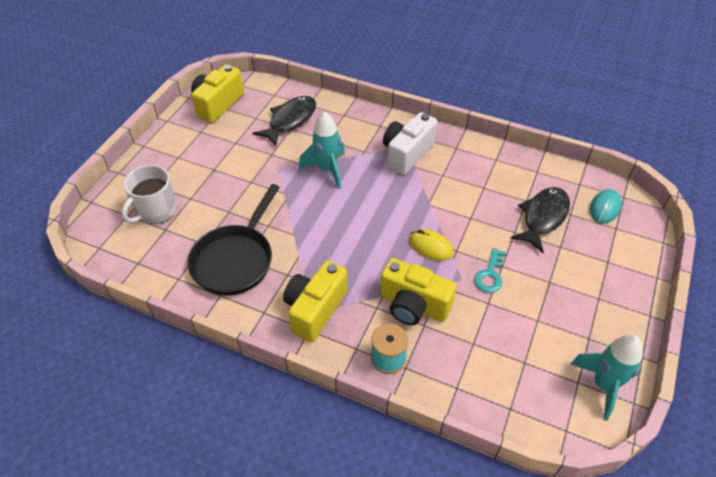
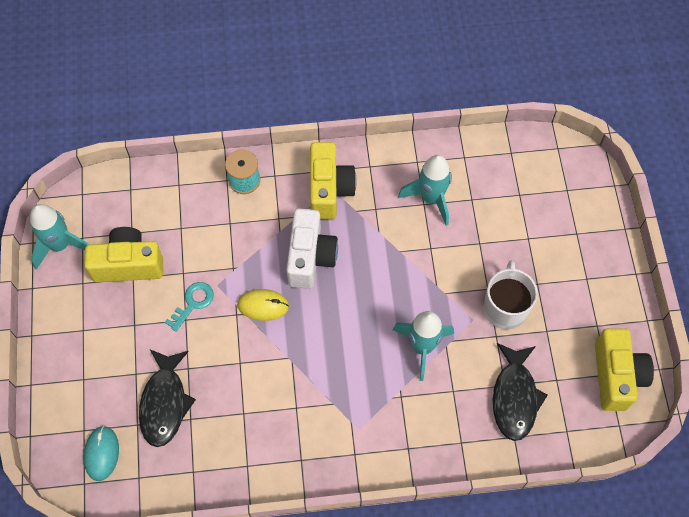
camera: 150 degrees right, 15 degrees up
(156, 211) = (546, 208): white mug -> white mug (505, 308)
(235, 260) = (431, 198): black pan -> turquoise rocket
(407, 153) = (351, 418): white camera -> white camera (310, 257)
(413, 305) = (248, 236): yellow camera -> yellow camera (128, 264)
(490, 274) = (193, 303): turquoise key -> turquoise key turned 45 degrees clockwise

